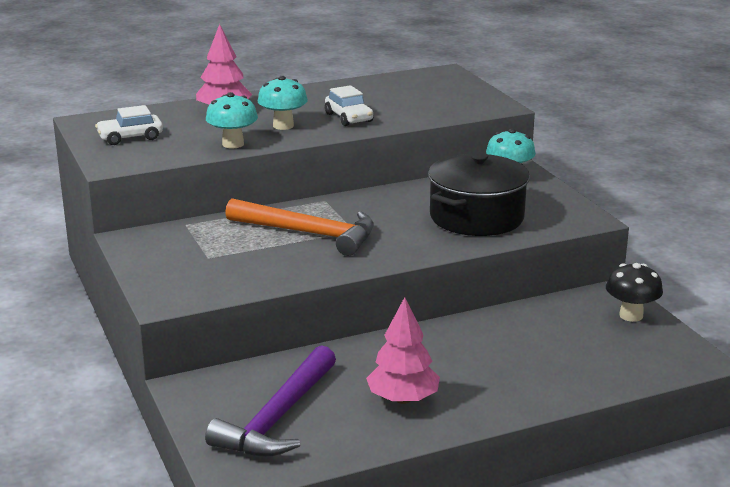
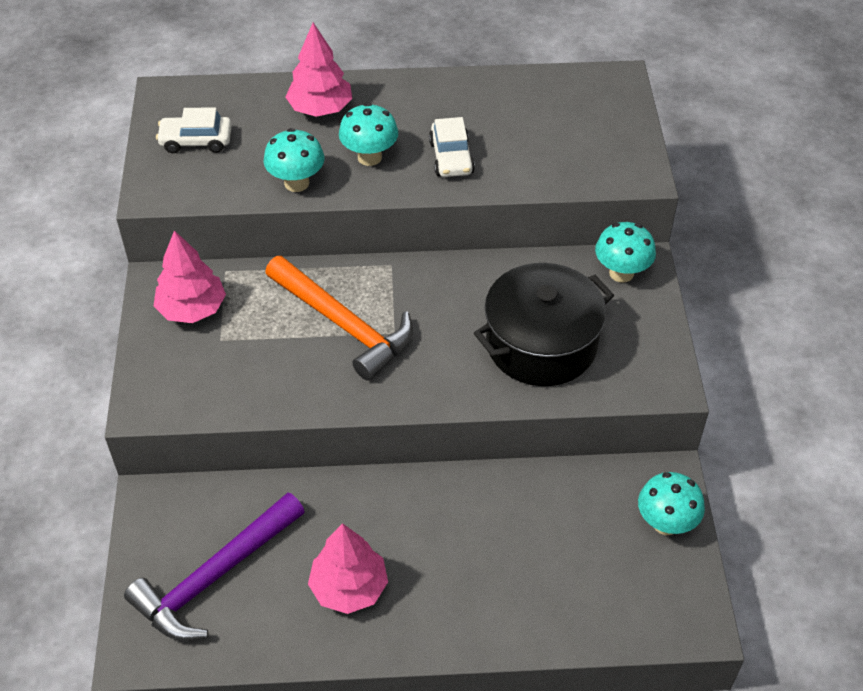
camera: 20 degrees right, 25 degrees up
(171, 247) = (192, 309): none -> pink tree
(631, 315) = (666, 523): black mushroom -> turquoise mushroom

